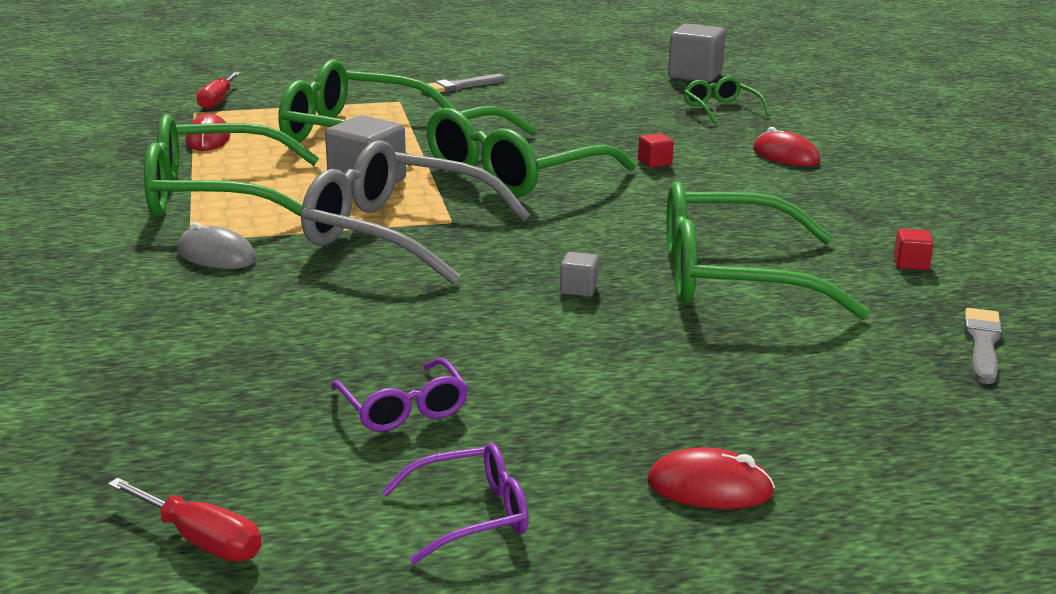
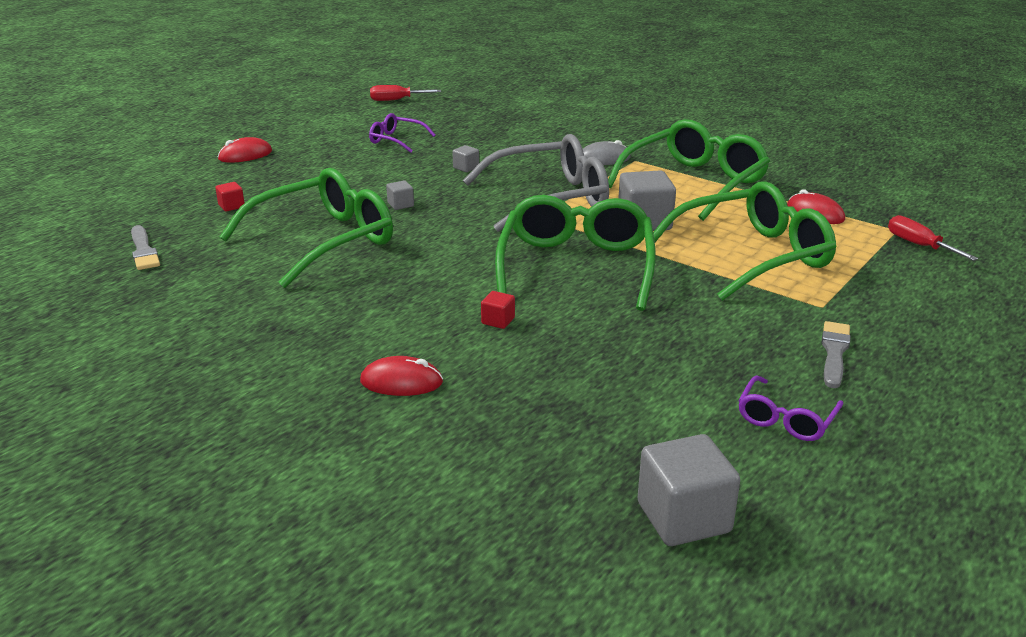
camera: 140 degrees right, 5 degrees up
(403, 310) = (466, 168): none -> grey cube
(470, 515) = (323, 126): purple glasses -> purple glasses (786, 419)
(721, 109) = (550, 440): green glasses -> none
(911, 263) = (212, 293): red cube -> red cube (231, 206)

